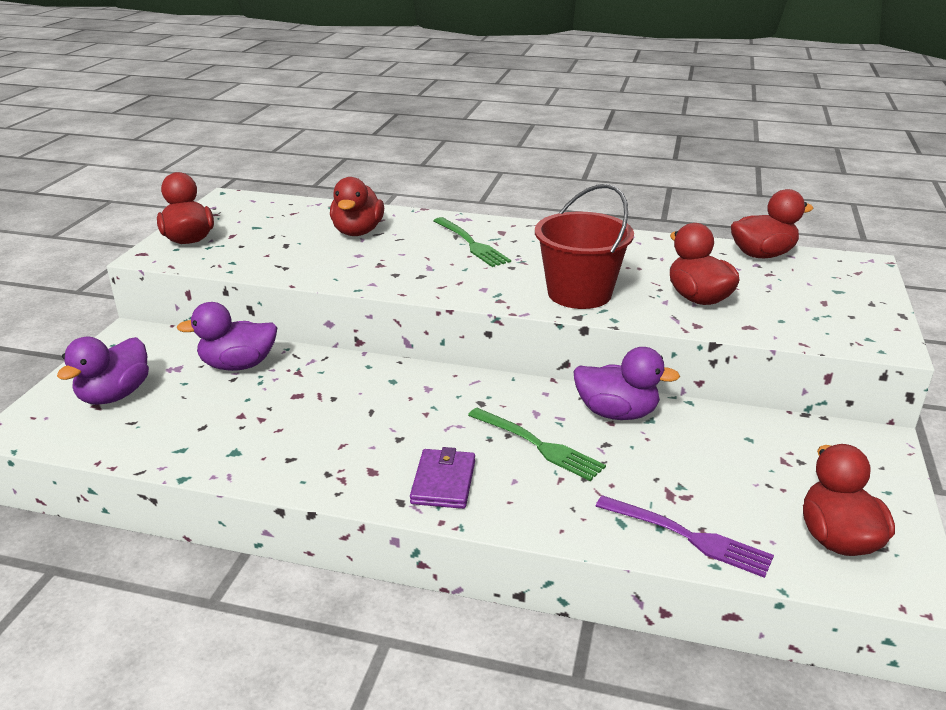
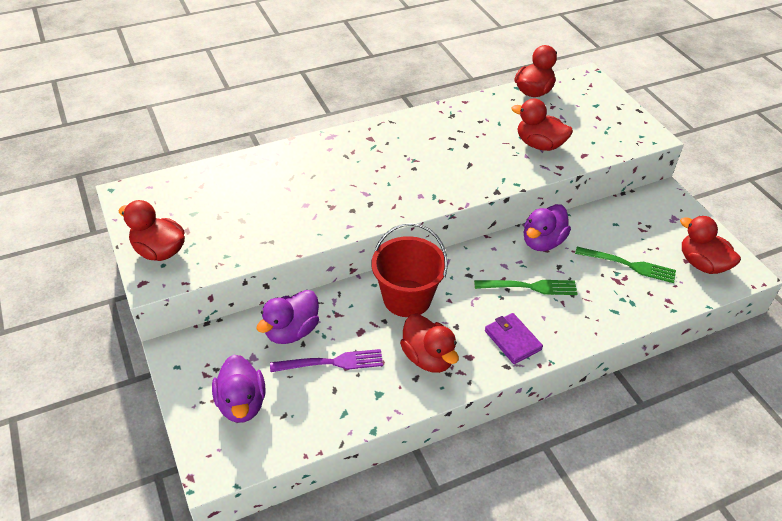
camera: 40 degrees left, 15 degrees up
(357, 232) = (276, 183): red duck -> red duck (428, 358)
(471, 244) = (365, 158): green fork -> green fork (629, 265)
(579, 293) = (477, 172): red bucket -> red bucket (407, 298)
(616, 413) = (542, 242): purple duck -> purple duck turned 150 degrees clockwise
(688, 536) = (648, 301): purple fork -> purple fork (331, 362)

